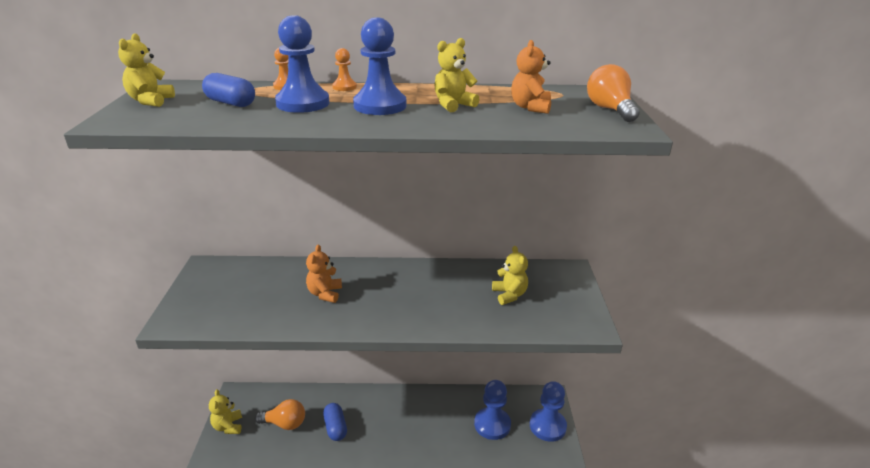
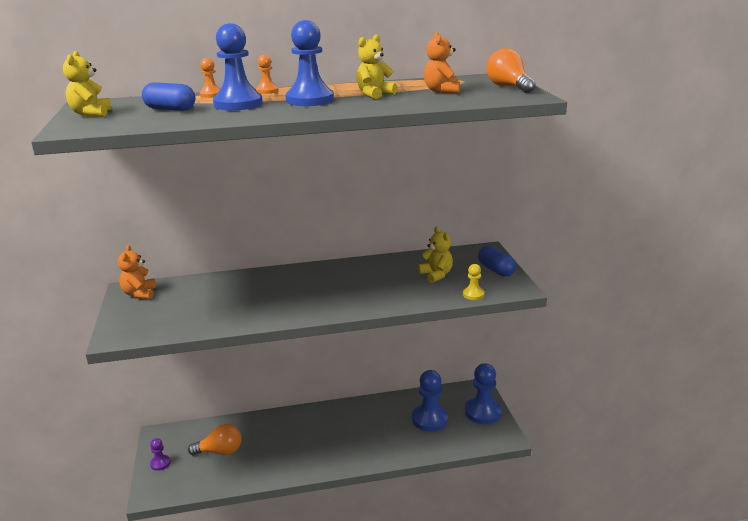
camera: 10 degrees left, 5 degrees down
(228, 426) = (160, 463): yellow teddy bear -> purple pawn
(325, 294) = (261, 295): orange teddy bear -> orange teddy bear (139, 294)
(335, 428) = (274, 446): blue capsule -> blue capsule (496, 270)
(541, 328) = (473, 294): none -> yellow pawn

